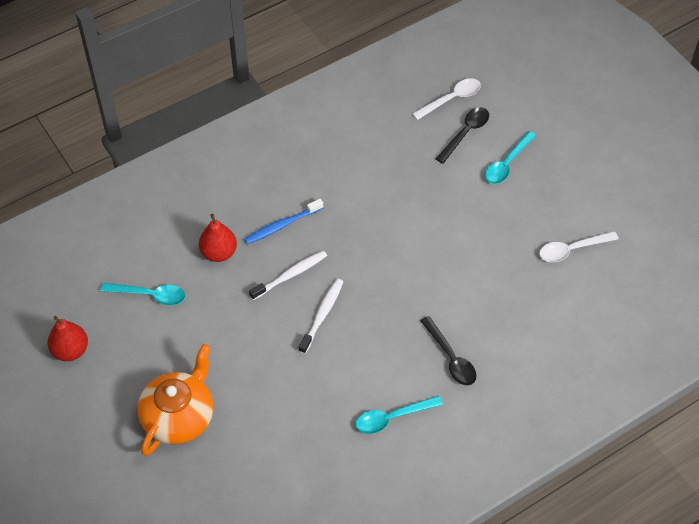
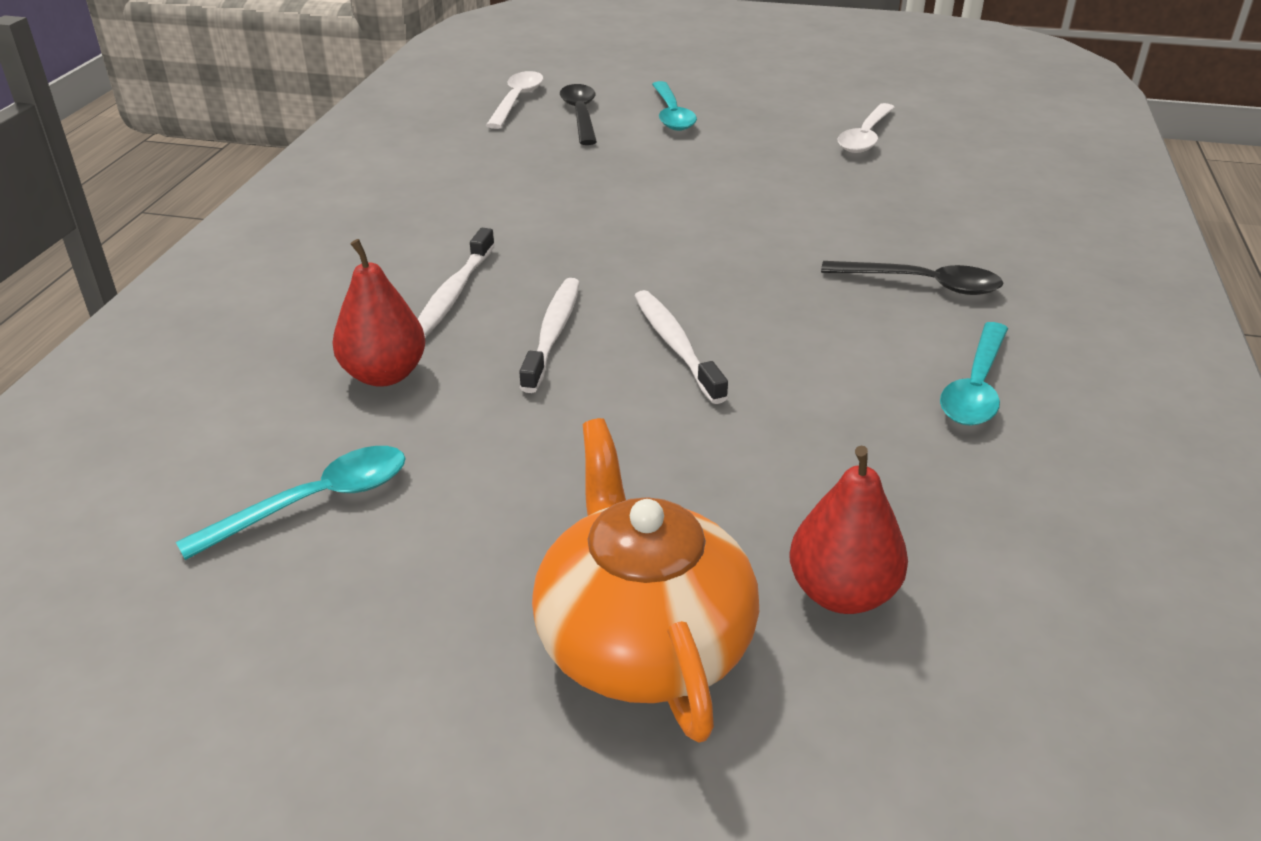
camera: 45 degrees left, 20 degrees down
(70, 350) = (221, 711): red pear -> red pear (842, 593)
(282, 225) = (454, 293): blue toothbrush -> white toothbrush

